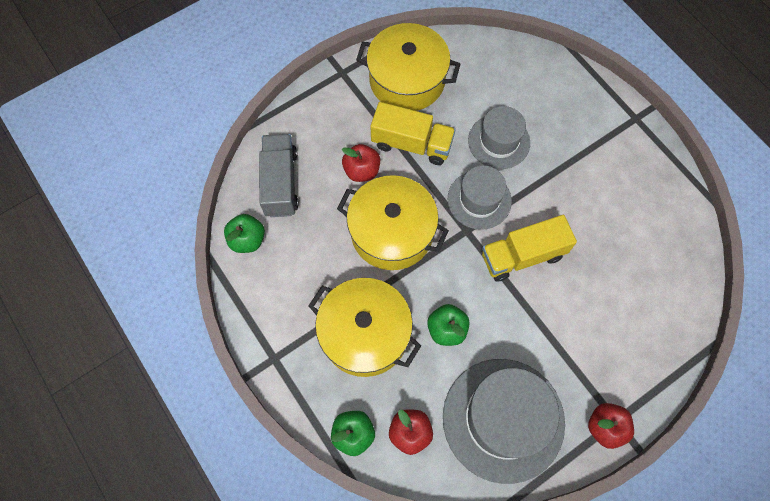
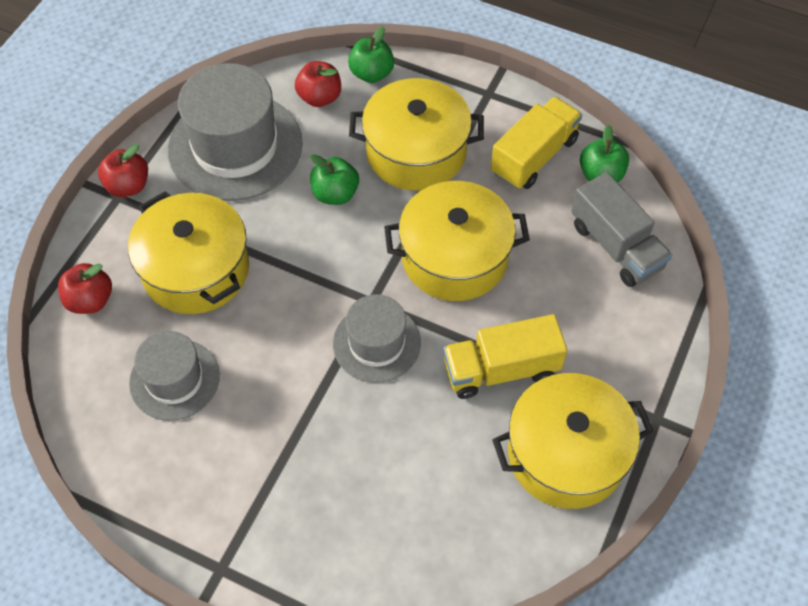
camera: 150 degrees right, 10 degrees down
(362, 171) = (537, 306): red apple -> red apple (90, 300)
(499, 141) = (394, 431): grey hat -> grey hat (174, 379)
(522, 256) = (291, 305): yellow truck -> yellow truck (534, 156)
(579, 320) = (196, 269): none -> yellow pot

